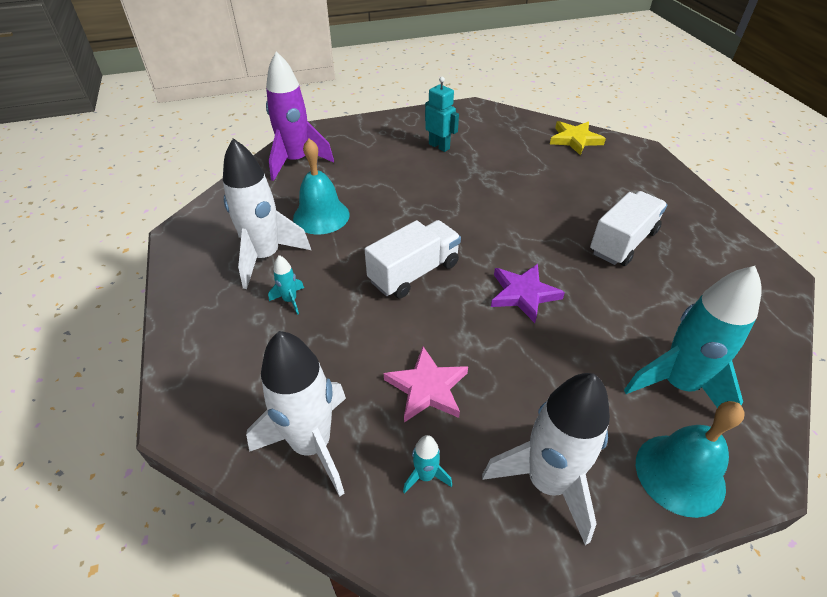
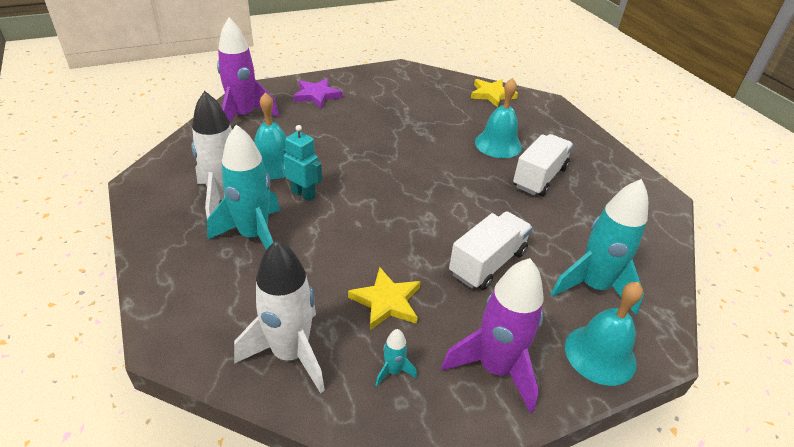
camera: 10 degrees left, 5 degrees down
(290, 300) = (254, 236): turquoise rocket -> turquoise rocket, size x2.32
(414, 273) = (364, 208): white truck -> white truck (487, 263)
(427, 388) = (386, 302): pink star -> yellow star
(439, 146) = (374, 101): turquoise robot -> turquoise robot (303, 194)
(523, 294) = (460, 222): purple star -> purple star (317, 95)
(547, 482) = (495, 368): white rocket -> purple rocket
(576, 200) = (498, 144): none -> turquoise bell

